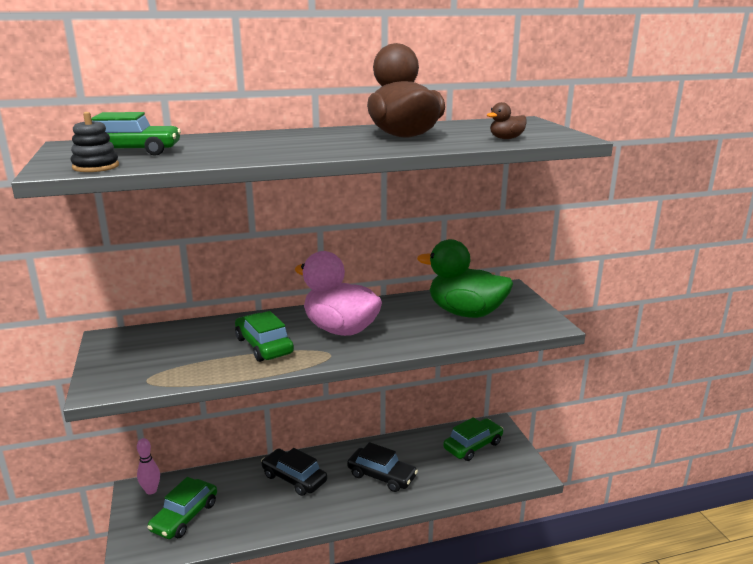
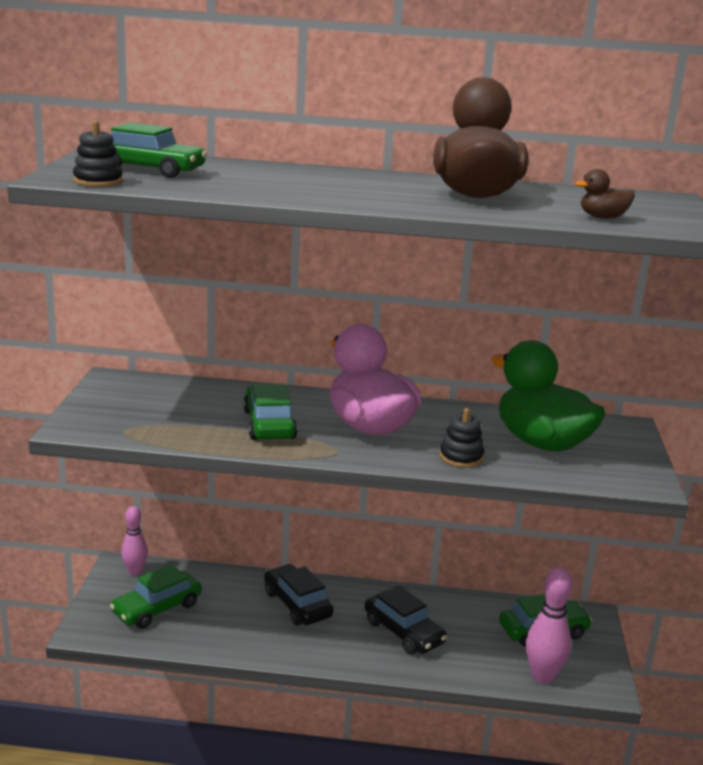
camera: 20 degrees right, 0 degrees up
(421, 337) = (461, 457): none -> black stacking toy
(490, 479) = (542, 676): none -> pink bowling pin

